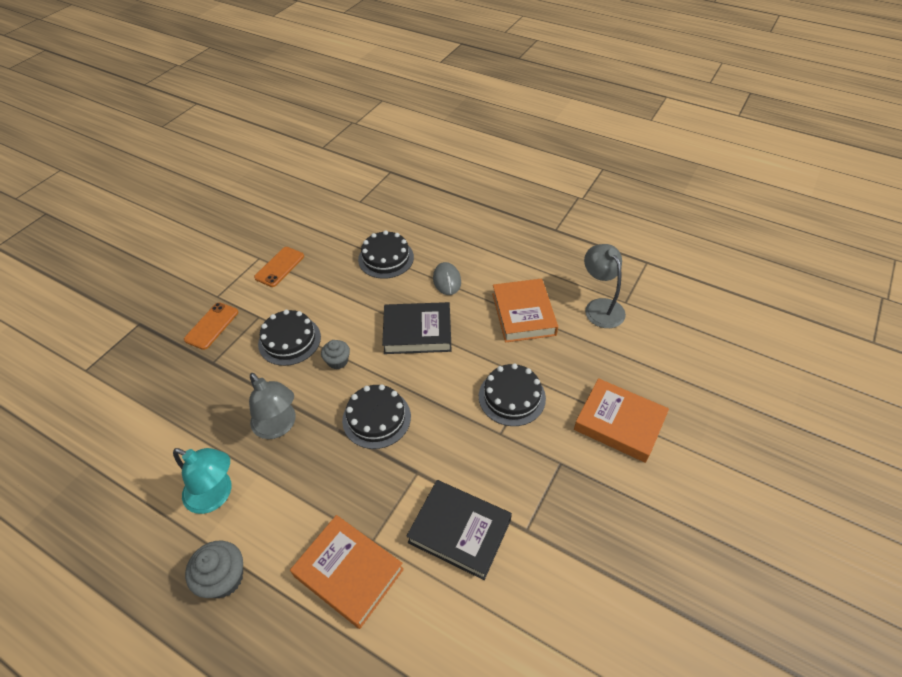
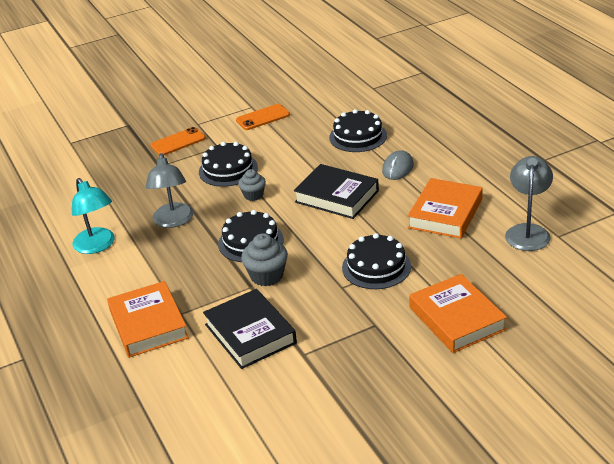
camera: 35 degrees right, 15 degrees down
(224, 578) = (65, 293): grey cupcake -> grey cupcake (267, 276)

